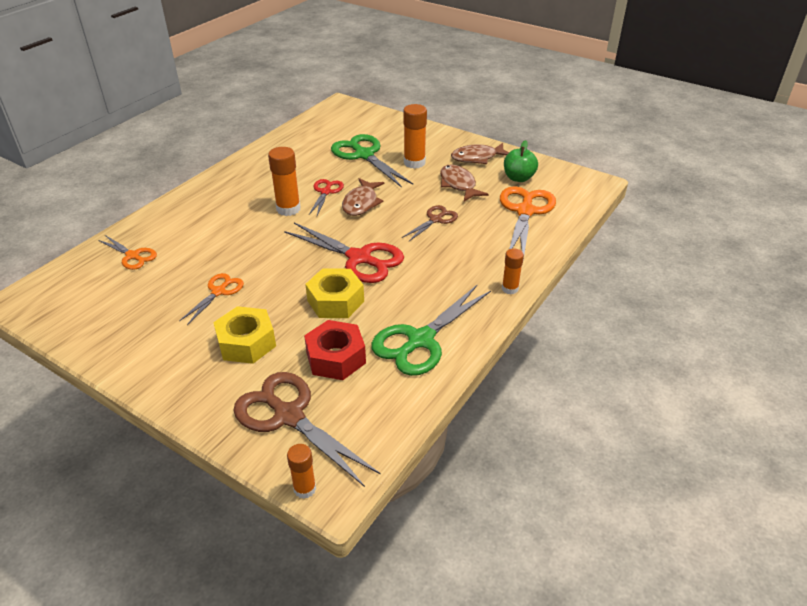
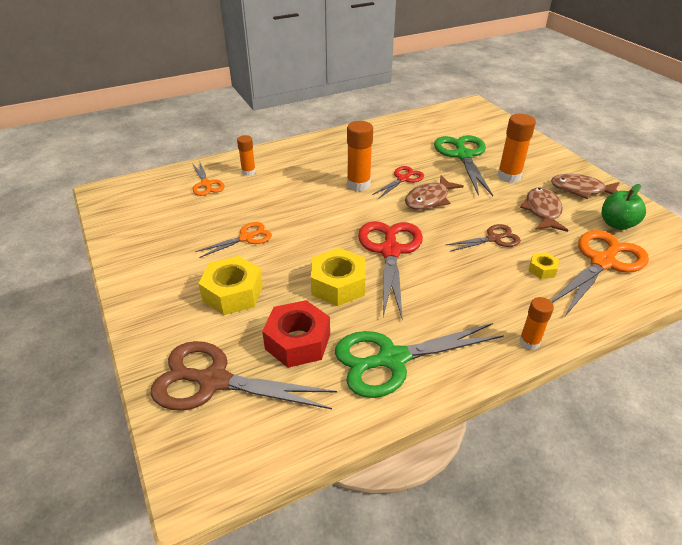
camera: 30 degrees right, 0 degrees up
(288, 416) = (214, 381): brown scissors -> brown scissors turned 60 degrees counterclockwise
(305, 489) = (171, 465): orange glue stick -> orange glue stick (248, 172)
(359, 258) = (390, 251): red scissors -> red scissors turned 150 degrees counterclockwise
(486, 232) = (542, 269): none -> yellow nut

